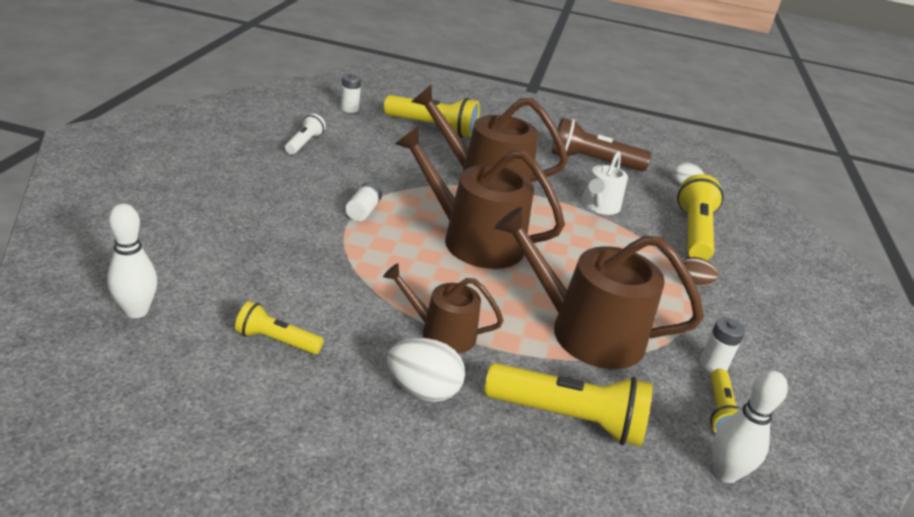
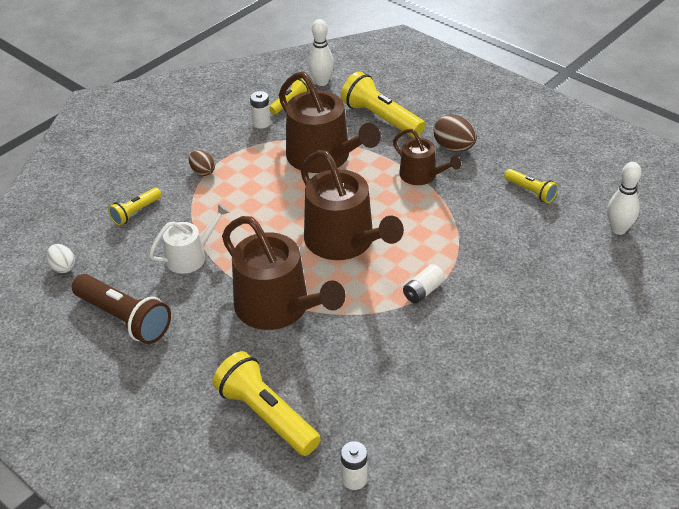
camera: 145 degrees left, 10 degrees up
(304, 143) = (442, 407): white flashlight -> none
(423, 390) = (454, 147): white egg -> brown egg
(694, 233) = (135, 212): yellow flashlight -> yellow flashlight, size x0.55

